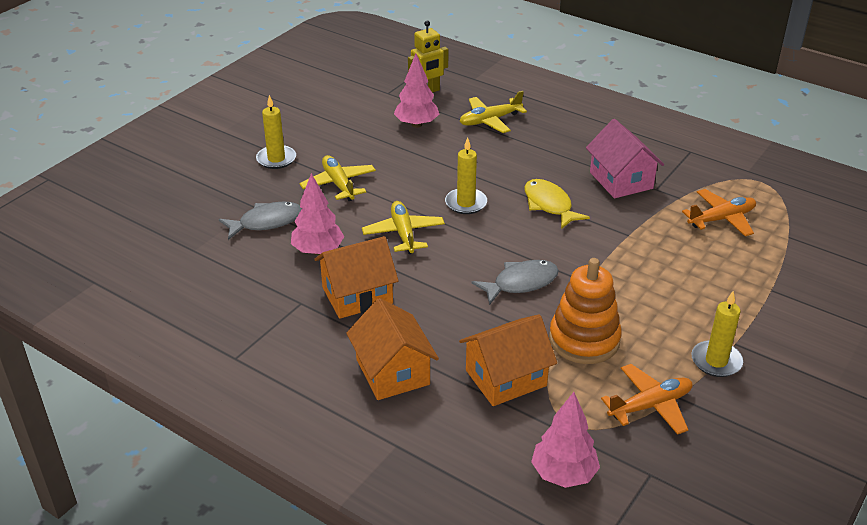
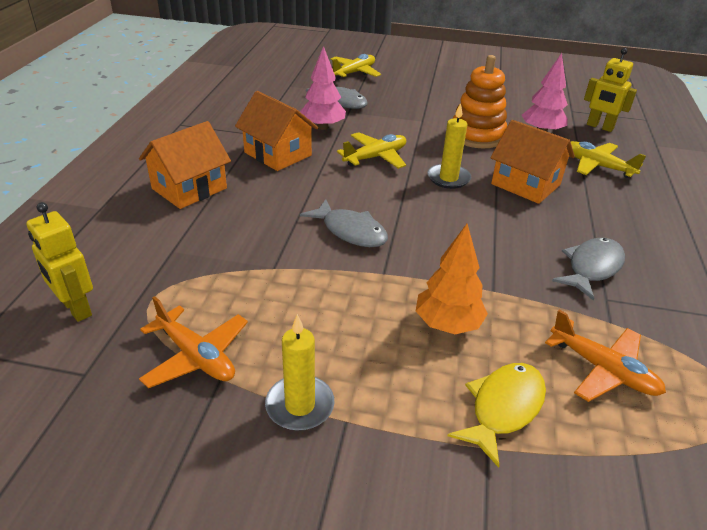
camera: 65 degrees right, 0 degrees up
(276, 159) = (423, 88): yellow candle -> none
(338, 184) = (416, 117): yellow plane -> yellow plane (354, 73)
(506, 378) = (204, 248): orange house -> orange house (525, 184)
(549, 205) = (493, 226): yellow fish -> yellow fish (503, 408)
(563, 474) = (76, 308): pink tree -> yellow robot
(584, 340) = (285, 288): orange stacking toy -> orange stacking toy (477, 135)
(621, 180) = (592, 268): pink house -> grey fish
(658, 268) = (447, 324): none -> orange tree

